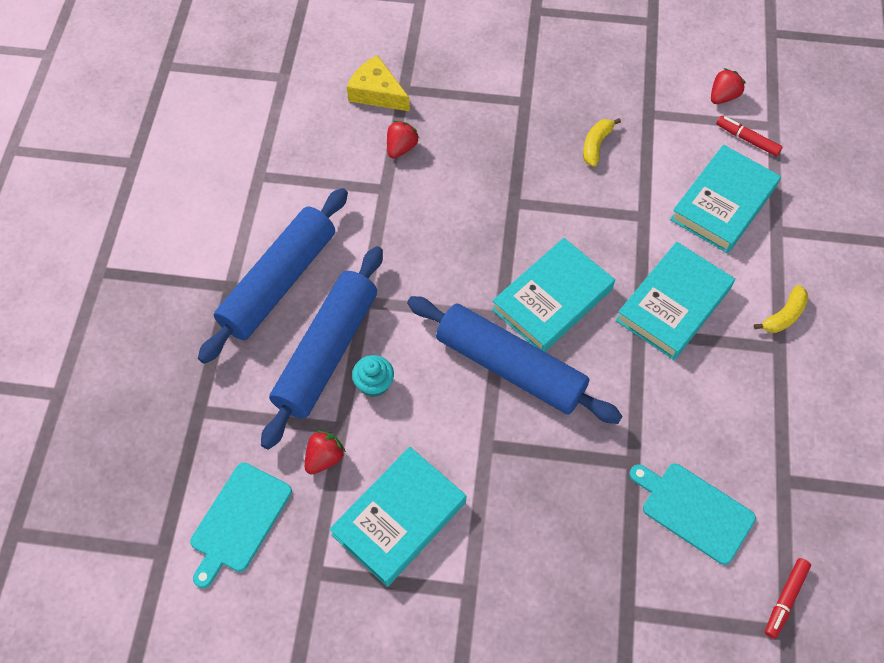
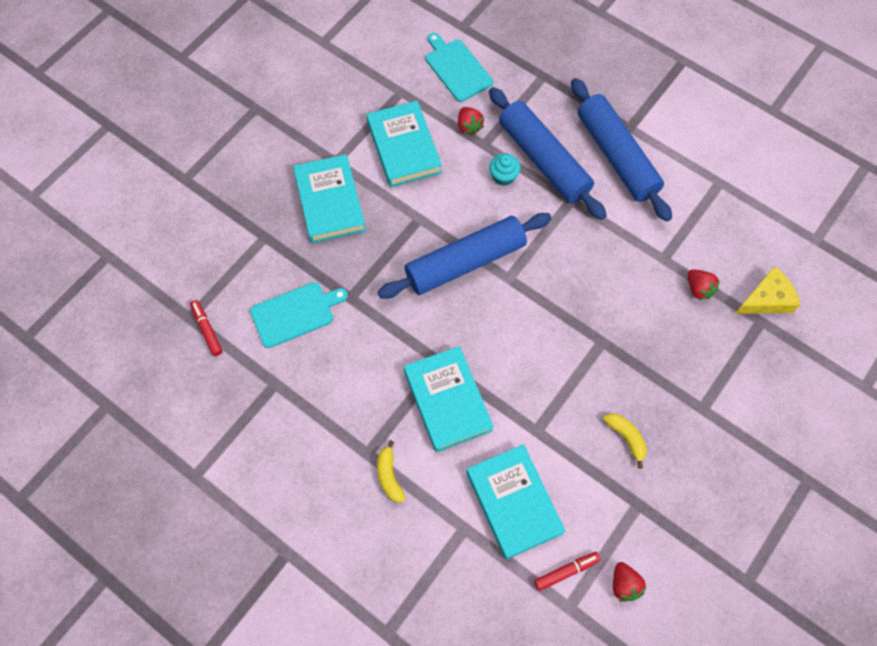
camera: 120 degrees right, 5 degrees up
(552, 299) = (502, 319): turquoise book -> turquoise book (330, 202)

